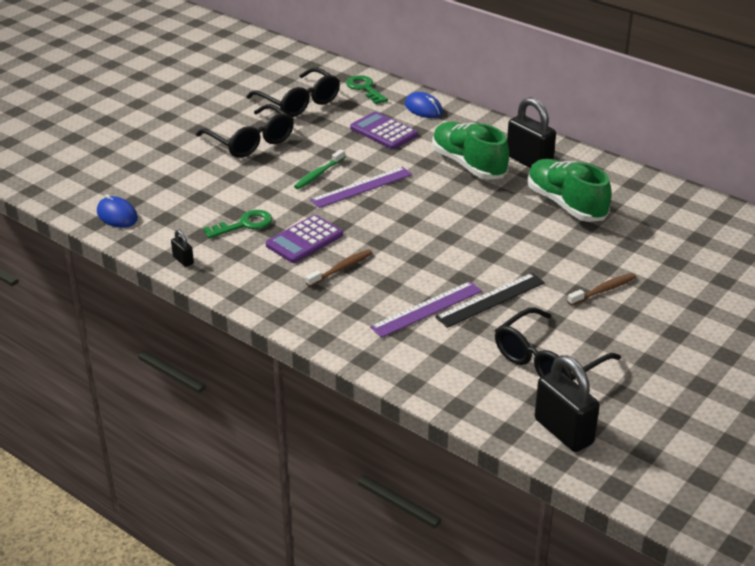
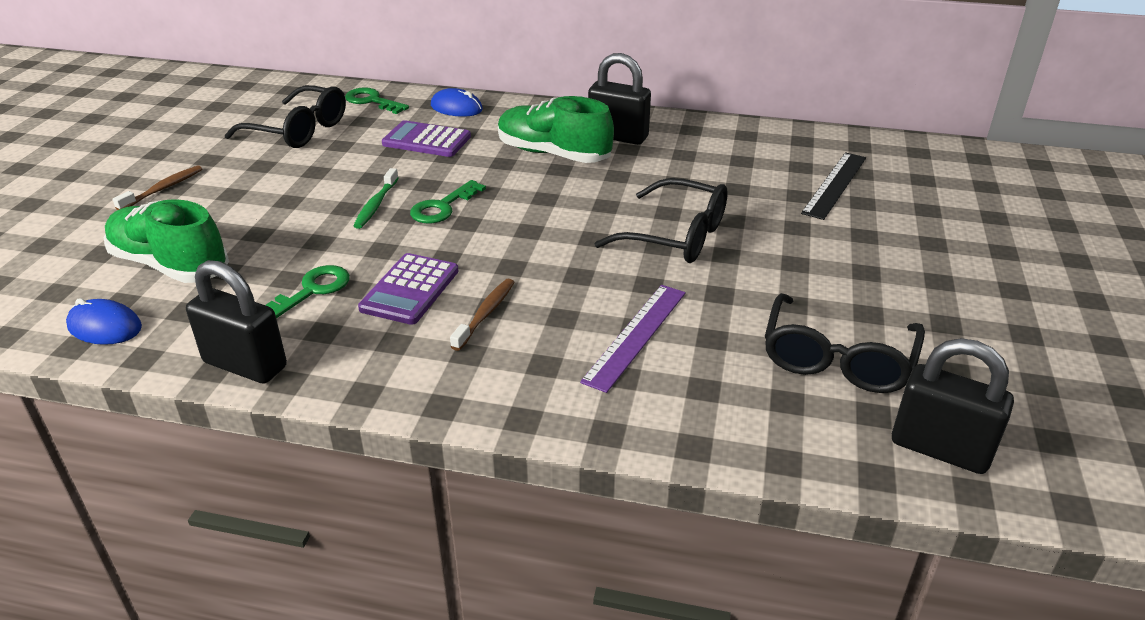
camera: 25 degrees left, 0 degrees up
(183, 260) = (245, 365): black padlock -> black padlock, size x2.18
(251, 141) = (260, 186): black glasses -> black glasses (677, 236)
(362, 187) = (442, 207): purple ruler -> green key
(491, 300) = (704, 301): black ruler -> black ruler (835, 185)
(566, 204) = (695, 171): green shoe -> green shoe (170, 265)
(603, 290) = (819, 253): brown toothbrush -> brown toothbrush (163, 189)

